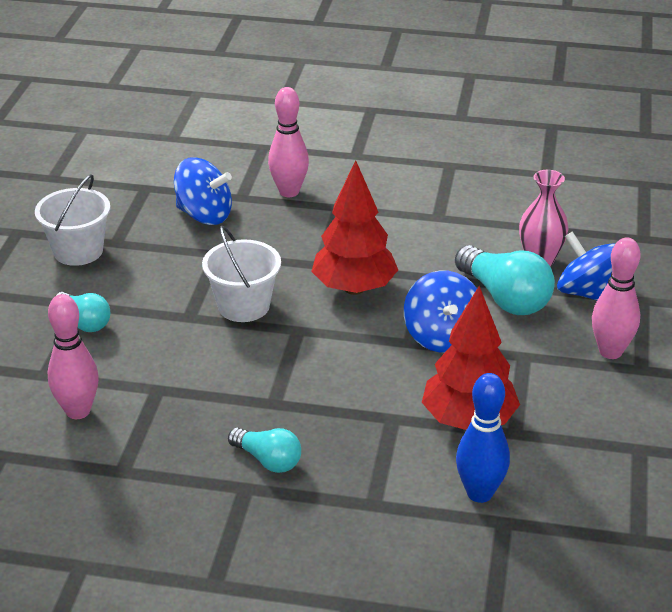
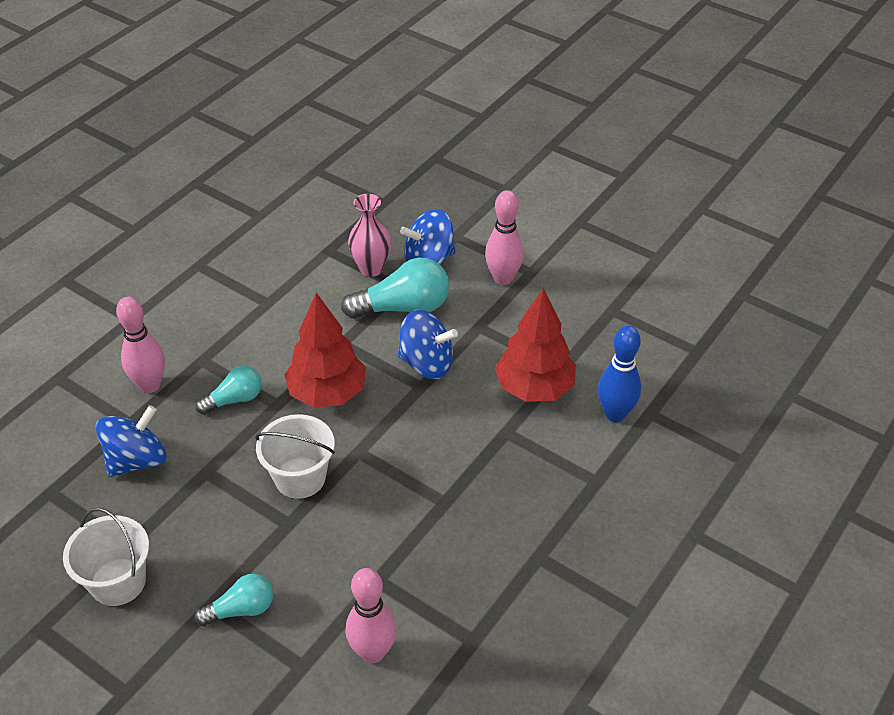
camera: 65 degrees left, 10 degrees up
(268, 460) = (514, 530): turquoise light bulb -> turquoise light bulb (234, 399)

